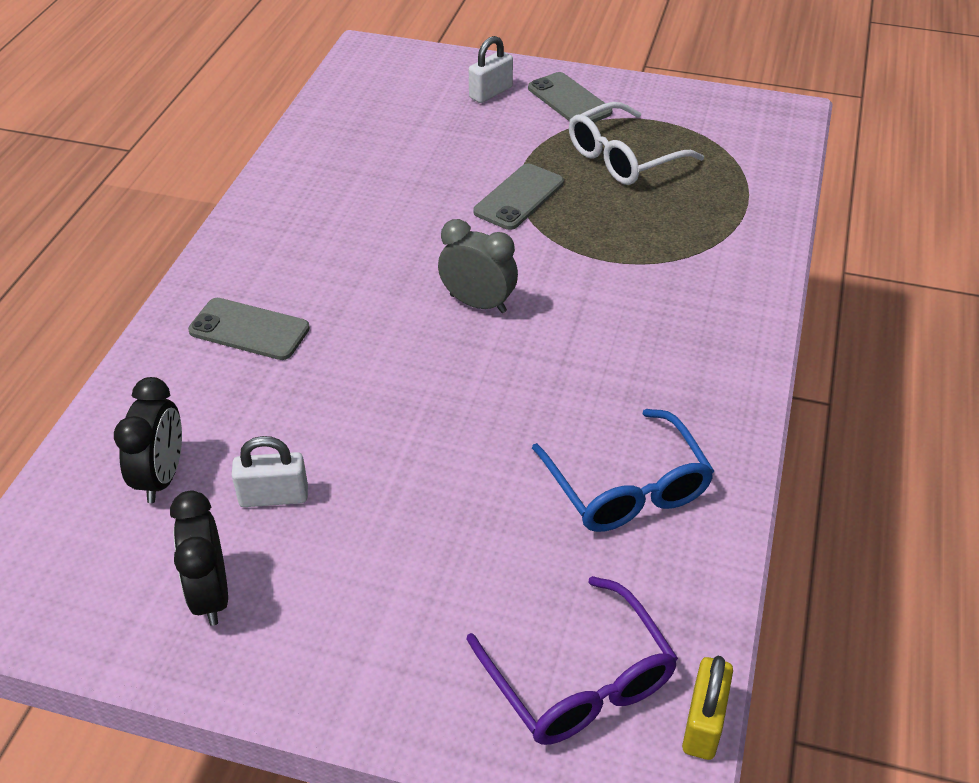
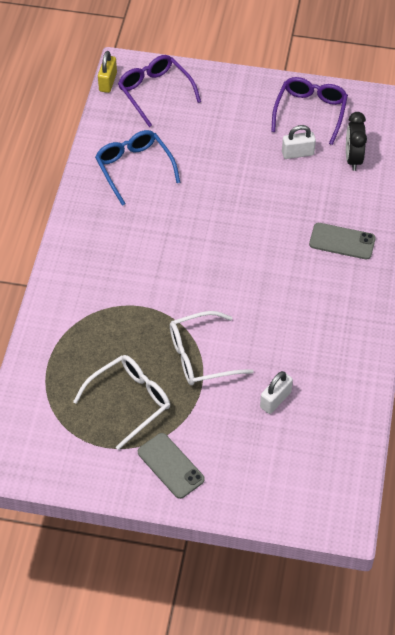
camera: 175 degrees right, 10 degrees up
(210, 594) = (310, 112): black clock -> purple glasses
(478, 303) = (217, 268): grey clock -> none
(490, 92) = (233, 471): white padlock -> white padlock (275, 400)
(519, 197) = (201, 356): grey phone -> white glasses

